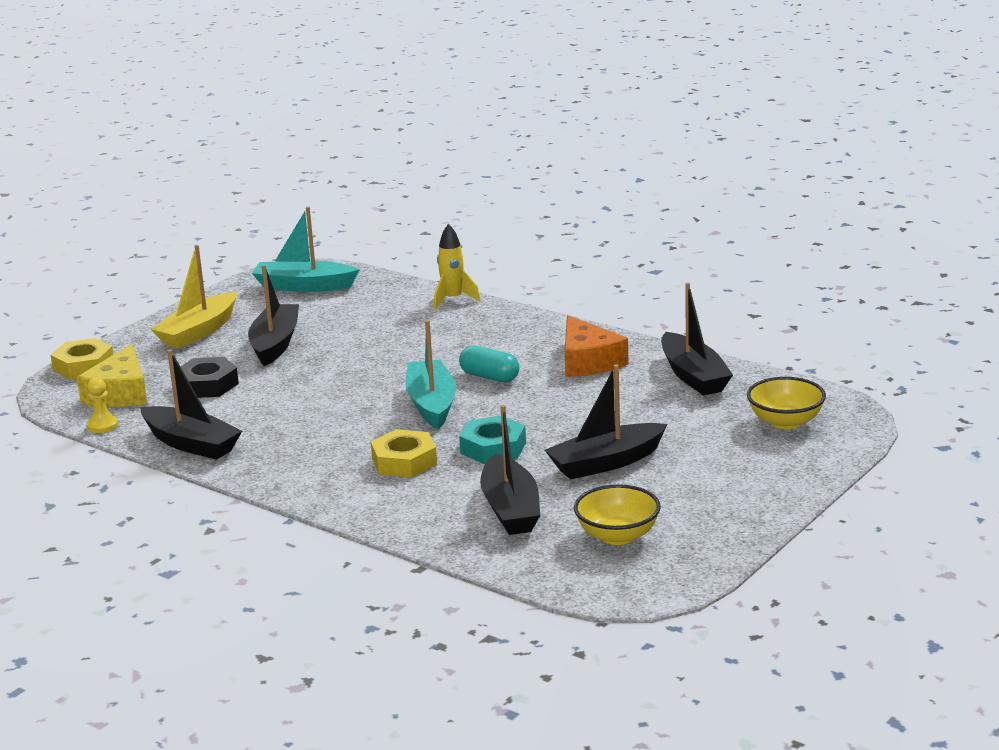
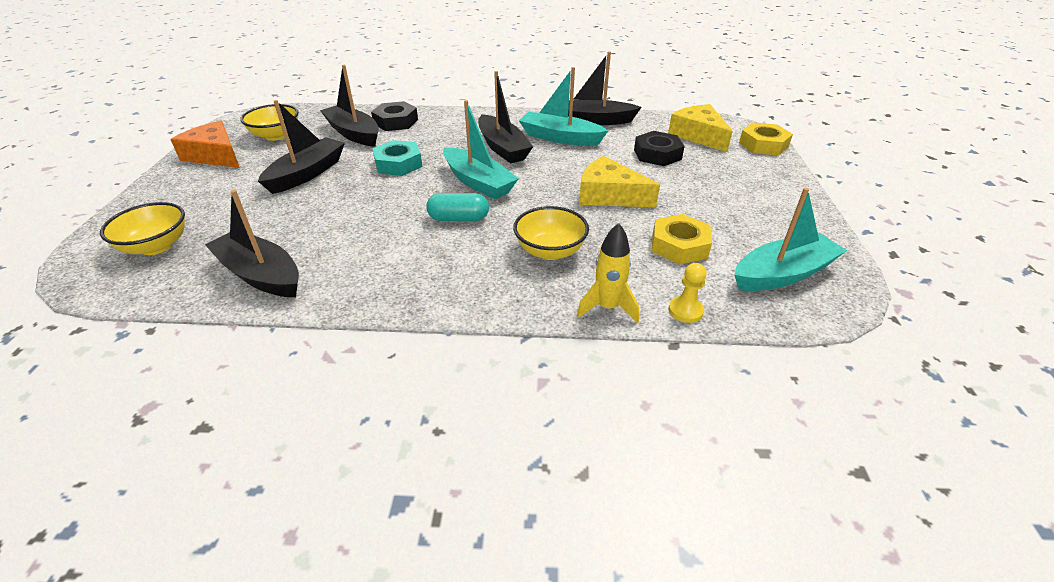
camera: 145 degrees right, 15 degrees up
(102, 425) = (664, 117): yellow pawn -> yellow pawn (685, 311)
(198, 332) = (756, 192): yellow boat -> none
(270, 432) = (560, 138): none -> turquoise boat
(275, 344) = (677, 199): black boat -> black boat (503, 148)
(327, 361) = (609, 195): none -> yellow cheese
(404, 461) = (449, 142): yellow nut -> yellow nut (679, 245)
(437, 515) = (396, 122): none -> black nut
(444, 336) = (550, 251): none -> yellow bowl
(588, 361) = (381, 262): orange cheese -> orange cheese (215, 155)

